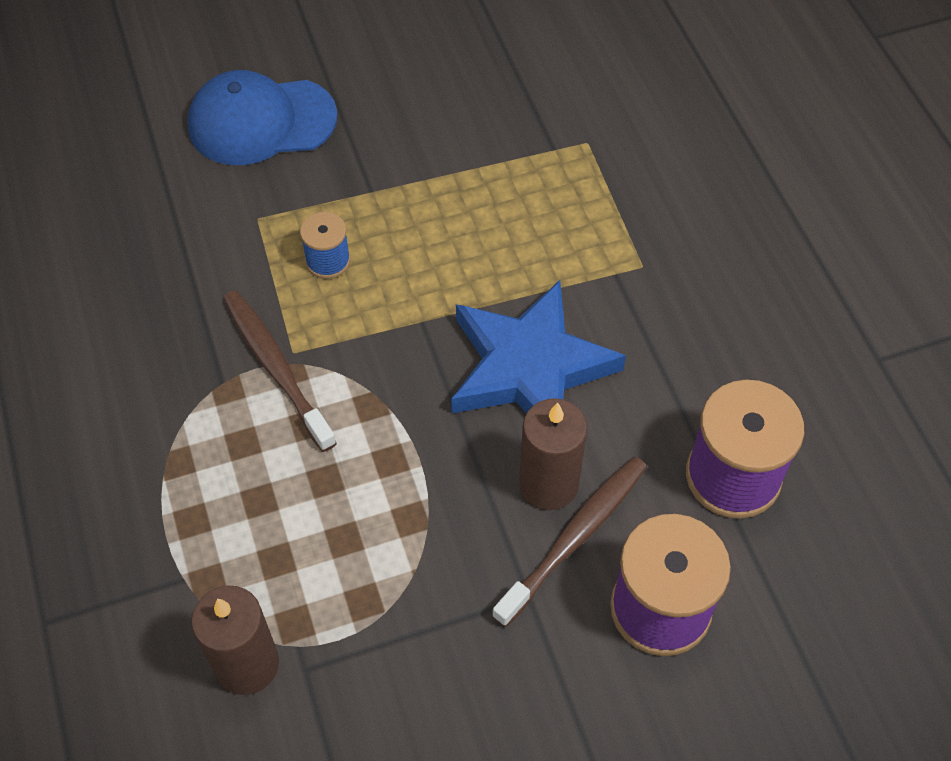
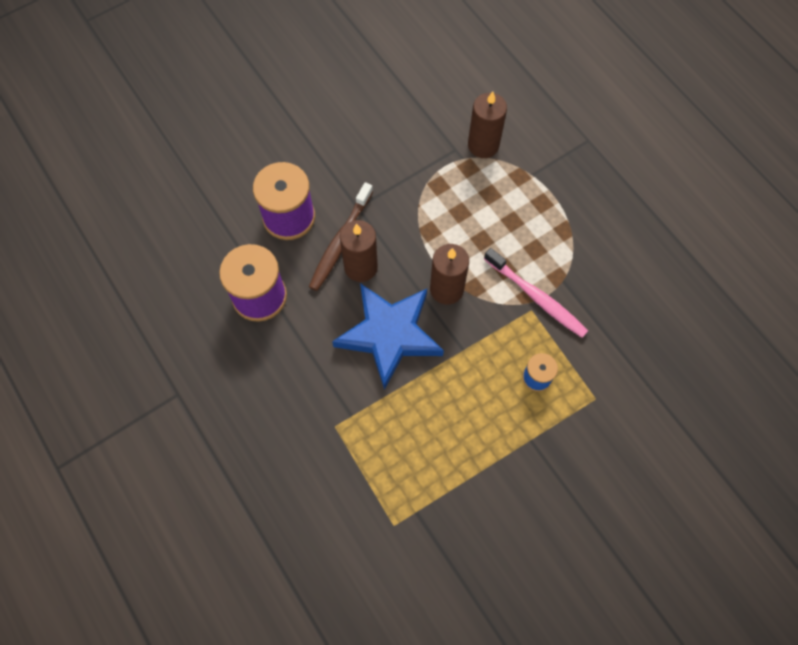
camera: 165 degrees right, 10 degrees up
(261, 121) = (631, 481): blue cap -> none
(276, 368) = (536, 297): brown toothbrush -> pink toothbrush
(415, 414) = (446, 289): none -> brown candle

